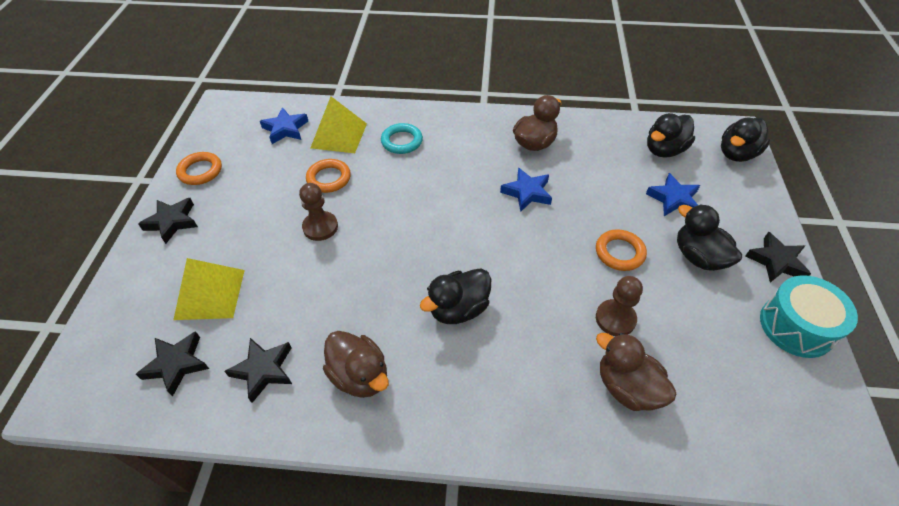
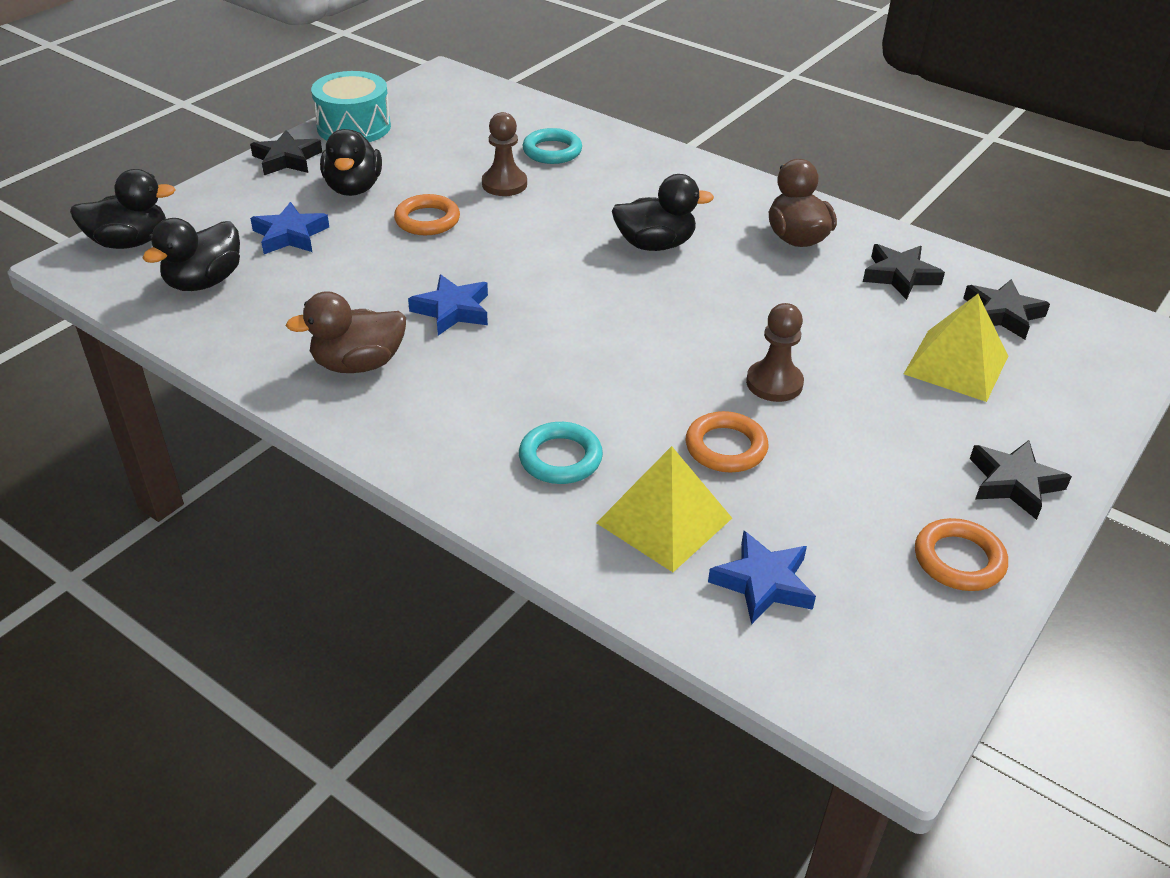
camera: 150 degrees left, 10 degrees down
(627, 387) = (552, 151): brown duck -> turquoise ring
(664, 150) = (204, 282): black duck -> black duck turned 135 degrees clockwise

